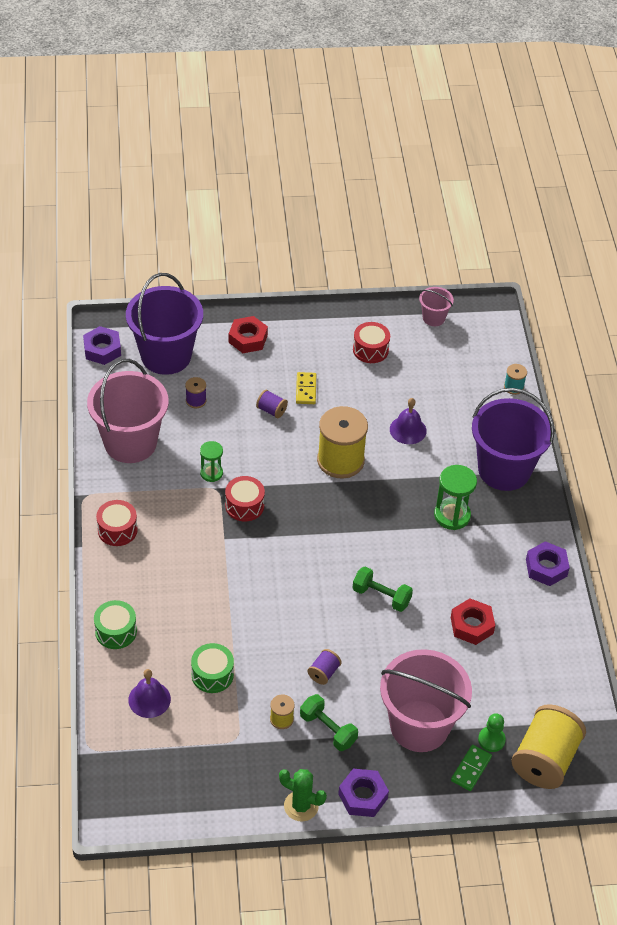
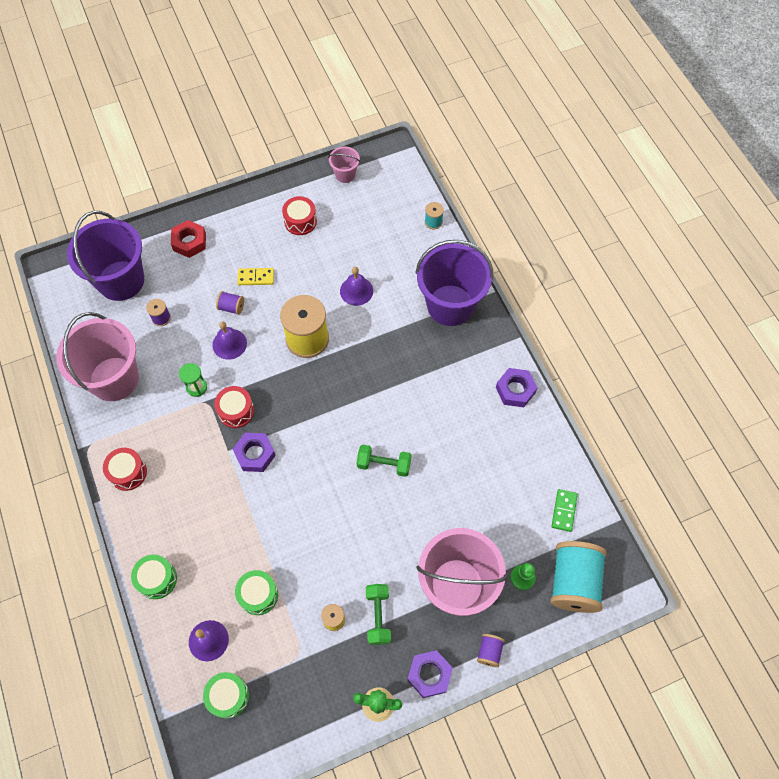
camera: 15 degrees left, 15 degrees up
(102, 350) = (61, 291): purple nut -> purple nut (255, 454)
(153, 753) = (228, 696): none -> green drum
(258, 443) = (229, 344): none -> purple bell
(306, 389) = (256, 277): yellow domino -> yellow domino turned 75 degrees counterclockwise
(324, 673) = (357, 559): purple spool -> purple spool (489, 652)
(328, 729) = (378, 616): green dumbbell -> green dumbbell turned 60 degrees clockwise
(452, 515) = (420, 364): green hourglass -> none
(471, 625) = (470, 468): red nut -> none
(471, 769) = (514, 613): green domino -> green domino (564, 511)
(545, 760) = (573, 582): yellow spool -> turquoise spool

